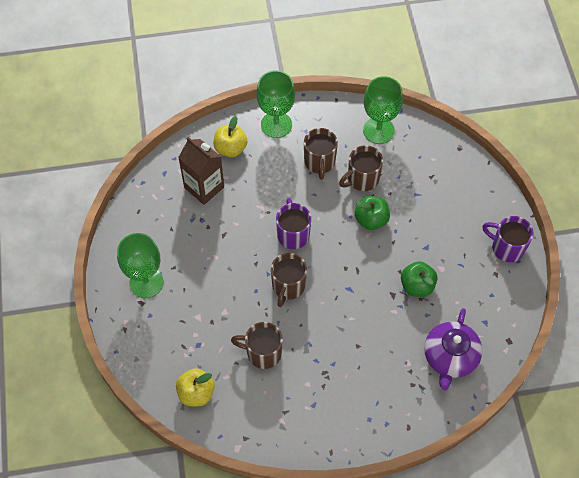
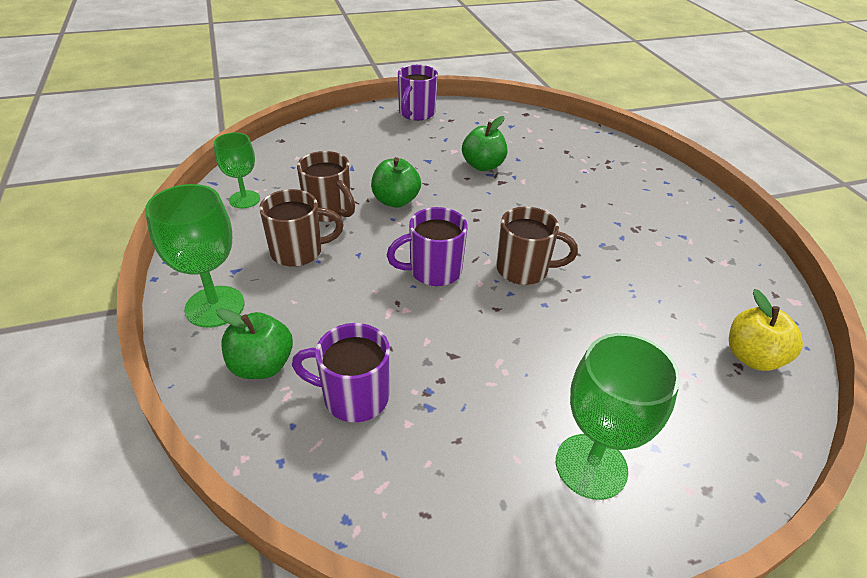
camera: 100 degrees left, 20 degrees down
(204, 187) = (353, 397): brown carton -> purple mug
(230, 148) = (262, 365): yellow apple -> green apple
(262, 353) = (641, 287): brown mug -> none
(378, 130) = (244, 199): green goblet -> green goblet, size x0.65
(450, 357) = (562, 144): purple teapot -> none

